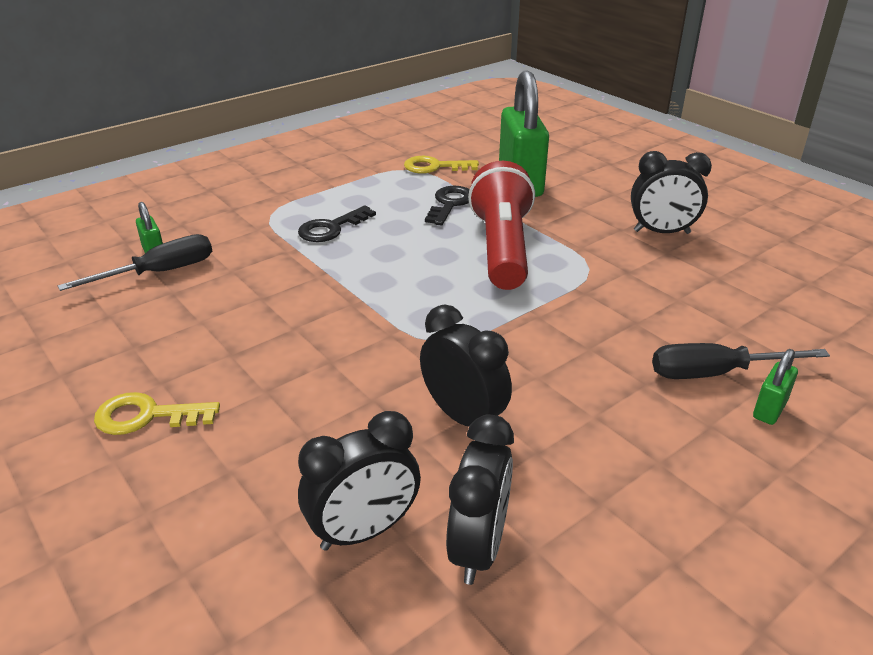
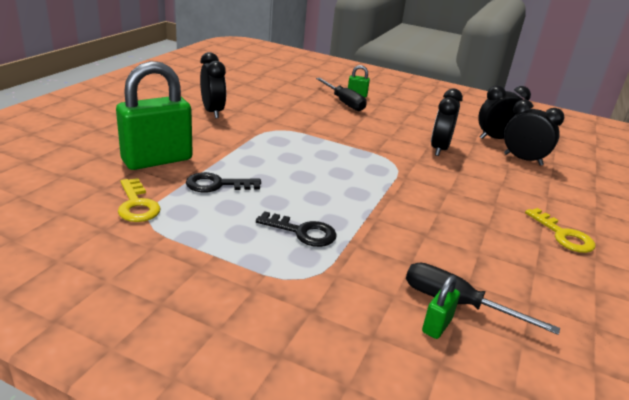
camera: 120 degrees left, 5 degrees down
(502, 248) = (274, 156): red flashlight -> none

